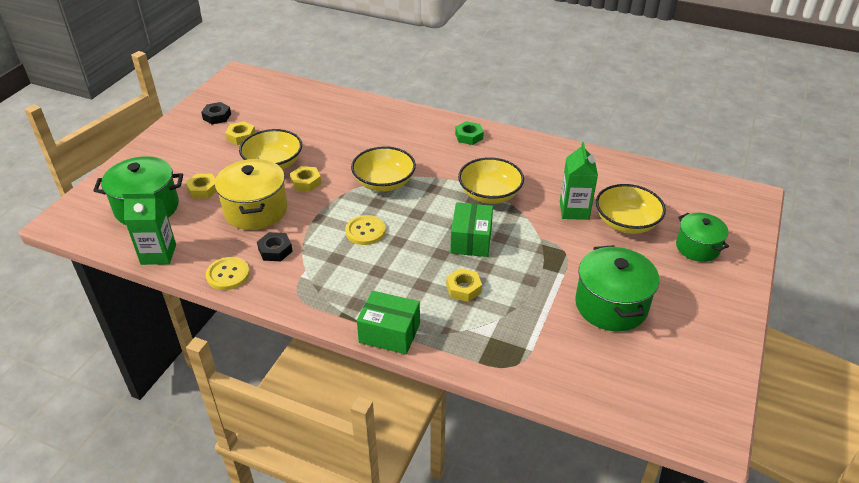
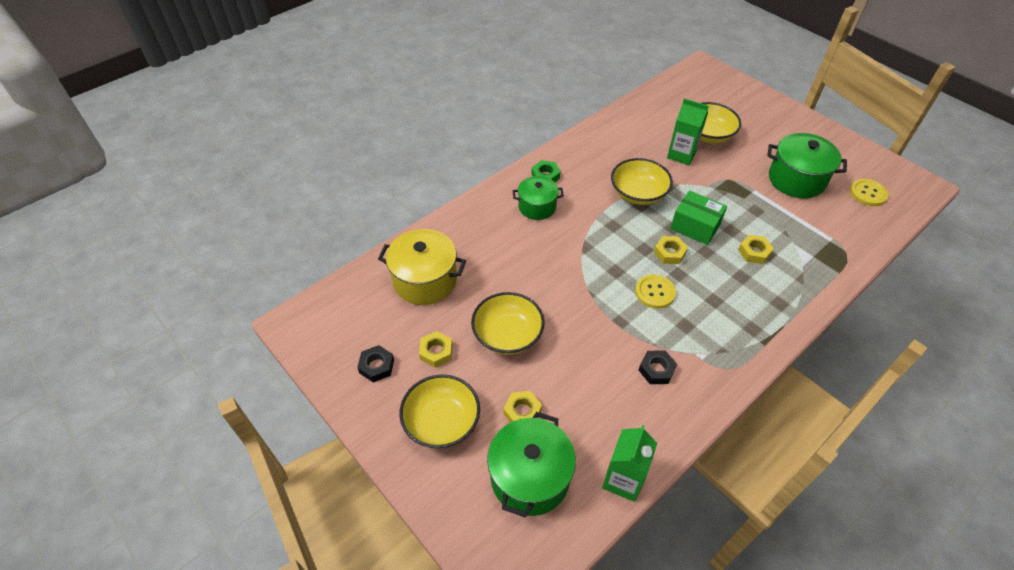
camera: 65 degrees left, 10 degrees up
(228, 274) = (680, 419): yellow button -> yellow button (868, 193)
(256, 210) = (583, 370): yellow pot -> yellow pot (425, 280)
(306, 182) = (555, 316): yellow nut -> yellow nut (669, 253)
(384, 182) = (586, 256): yellow bowl -> yellow bowl (442, 422)
(389, 333) = (795, 316): green box -> none
(697, 247) = (748, 114): green pot -> green pot (537, 207)

